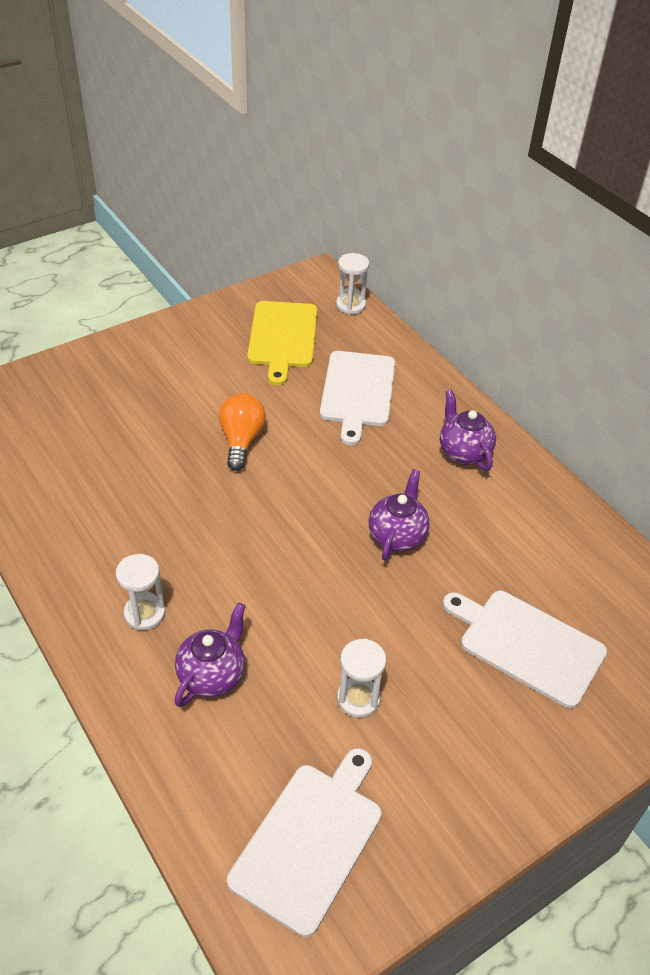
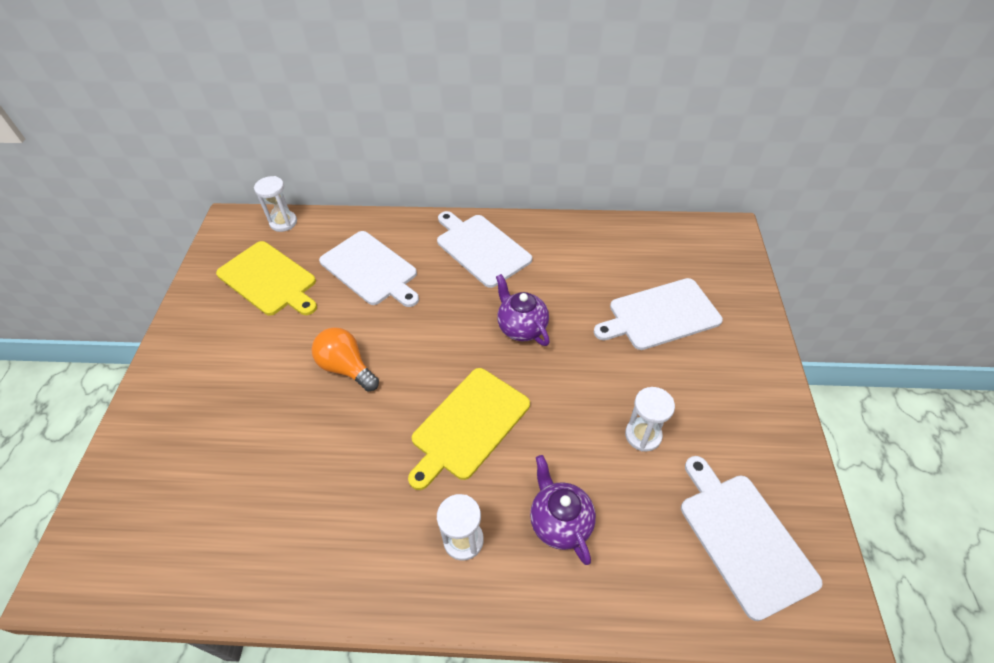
camera: 50 degrees left, 5 degrees up
(255, 556) = (468, 425): none -> yellow cutting board
(463, 452) = (481, 248): purple teapot -> white cutting board

